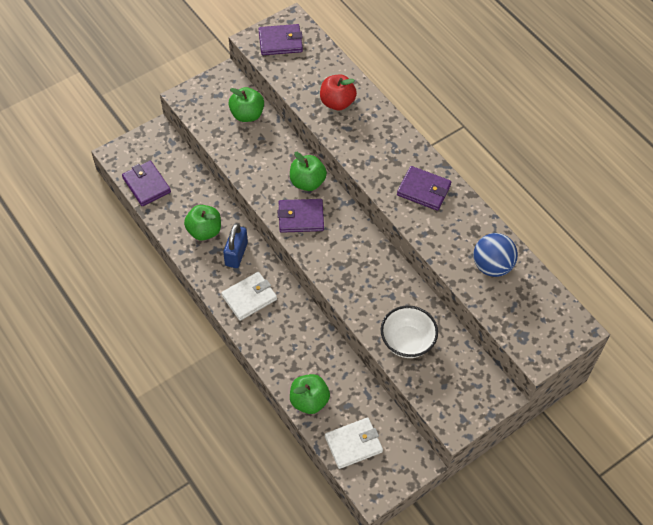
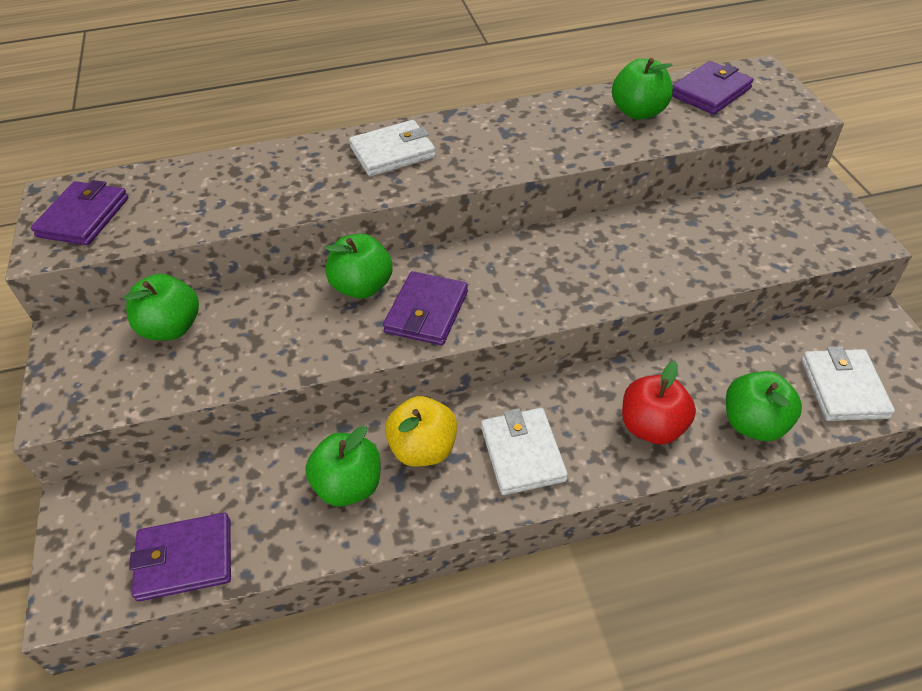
camera: 65 degrees left, 10 degrees down
(236, 254) = (423, 449): blue padlock -> yellow apple
(337, 102) = (260, 184): red apple -> red apple (652, 427)
(391, 151) = (392, 152): none -> white wallet
(407, 342) = (708, 251): white bowl -> none
(423, 190) = (481, 139): purple wallet -> purple wallet (710, 92)
(492, 266) = (639, 112): blue ball -> green apple

